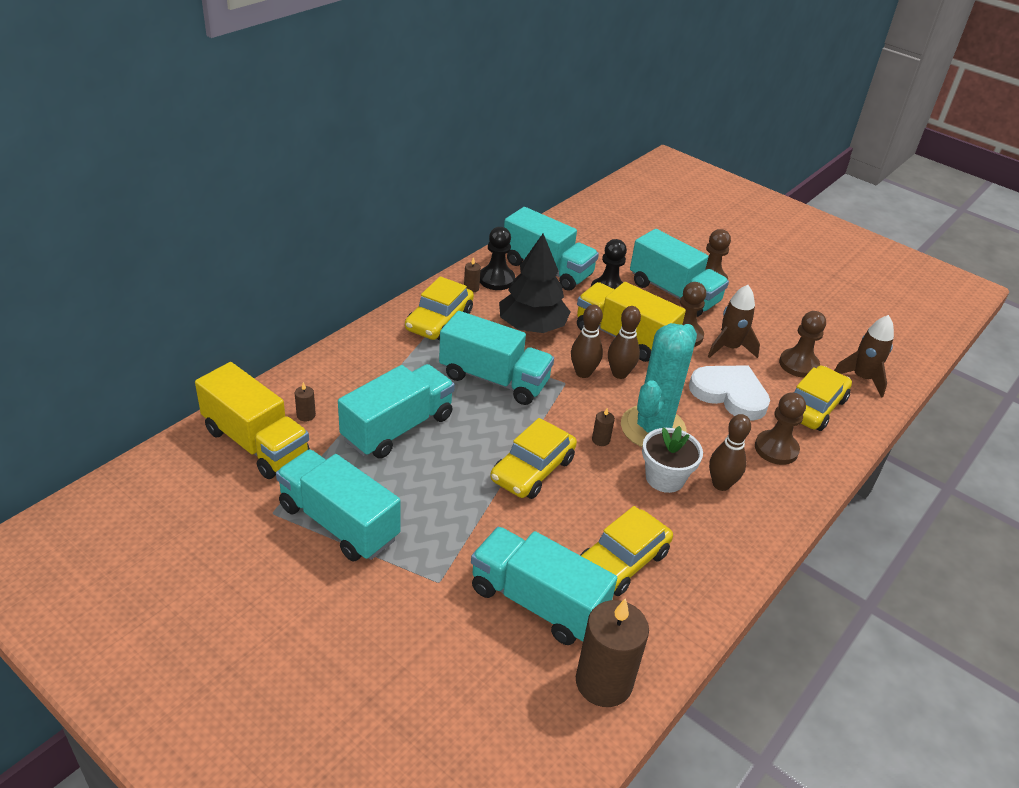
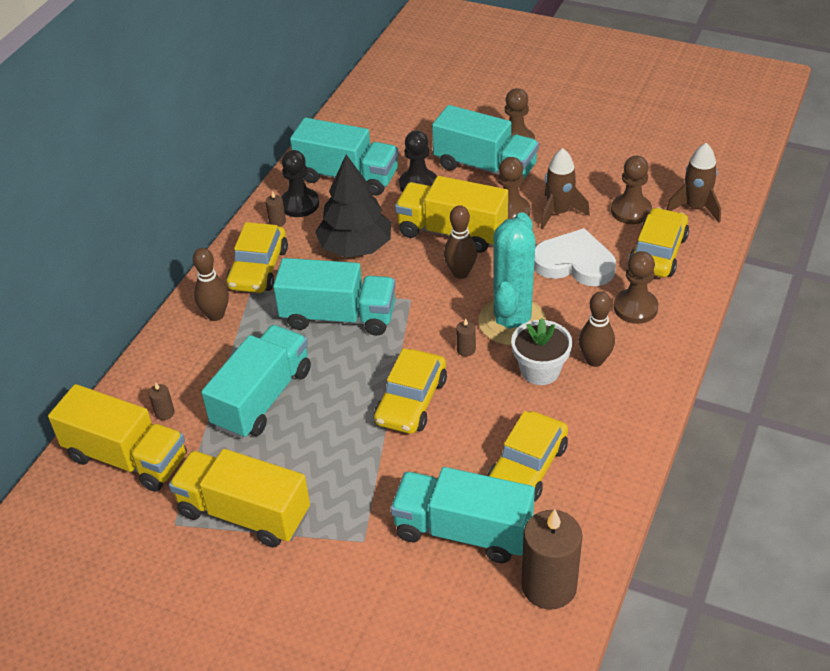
camera: 10 degrees left, 5 degrees up
(338, 523) = (244, 513): turquoise truck -> yellow truck
(583, 373) = (424, 283): brown bowling pin -> brown bowling pin (216, 315)

